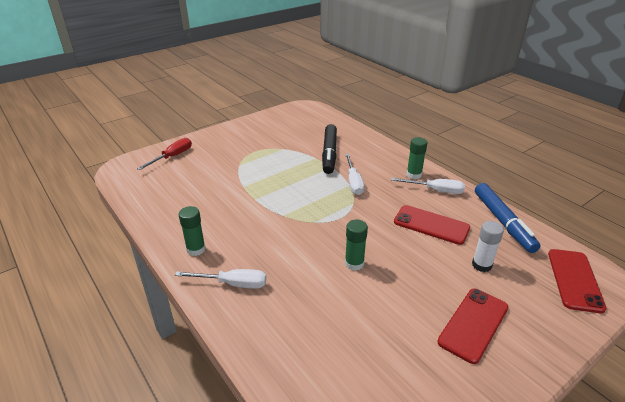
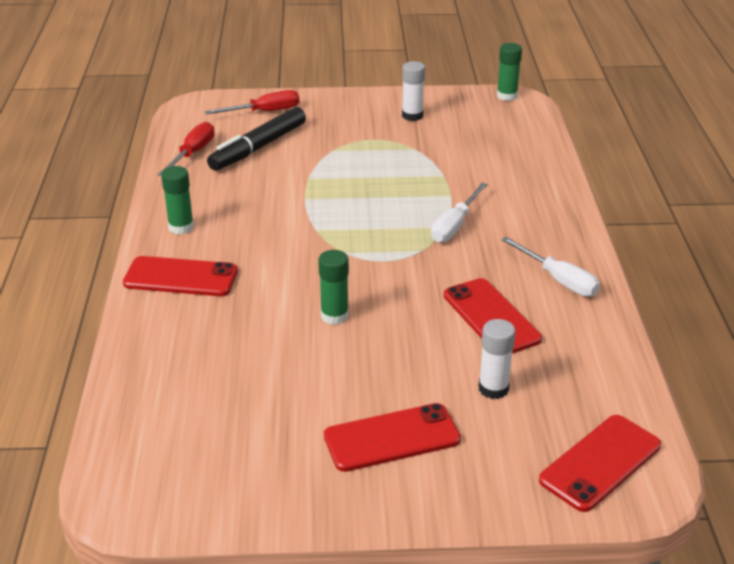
camera: 35 degrees right, 0 degrees up
(152, 198) = (193, 153): none -> red screwdriver
(233, 284) = (181, 277): white screwdriver -> red phone
(262, 131) = (412, 116): none -> white glue stick
(329, 153) = (470, 176): black marker -> black marker (259, 147)
(414, 175) = (555, 248): green glue stick -> green glue stick (507, 96)
(502, 221) = (602, 356): blue marker -> none

